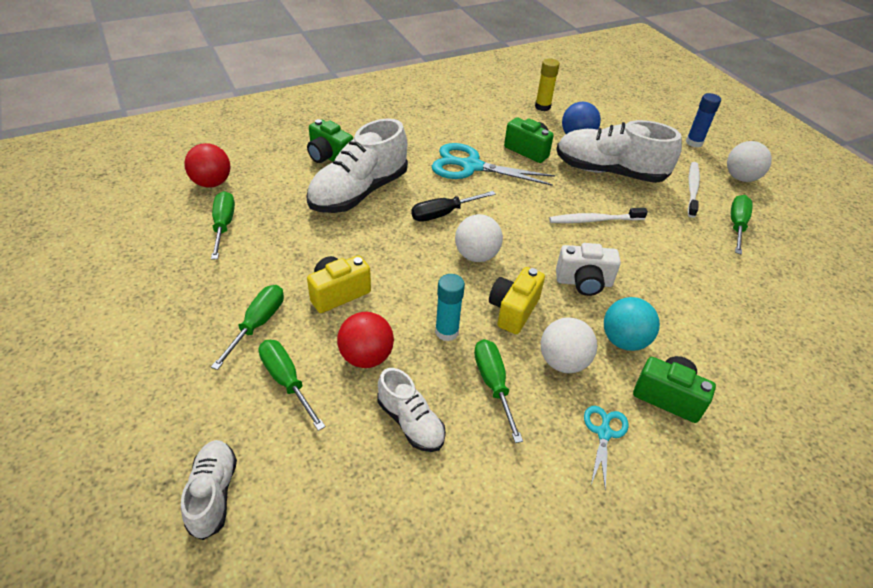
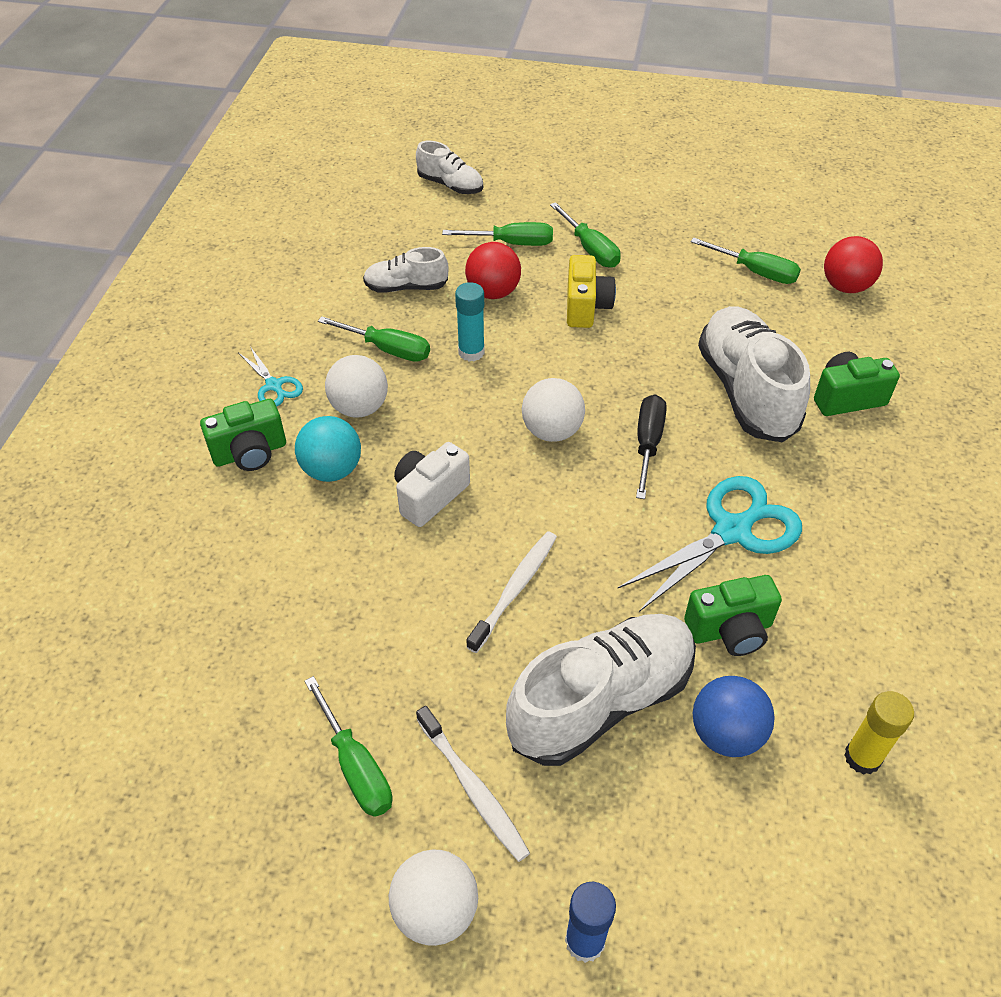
camera: 130 degrees right, 5 degrees up
(513, 310) = (450, 412): yellow camera -> none

